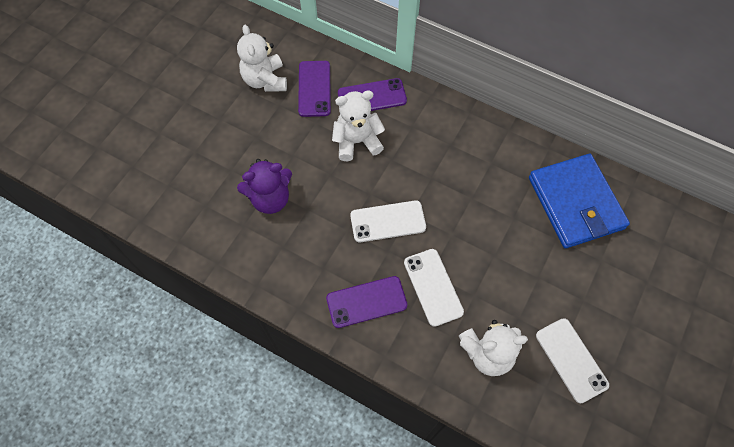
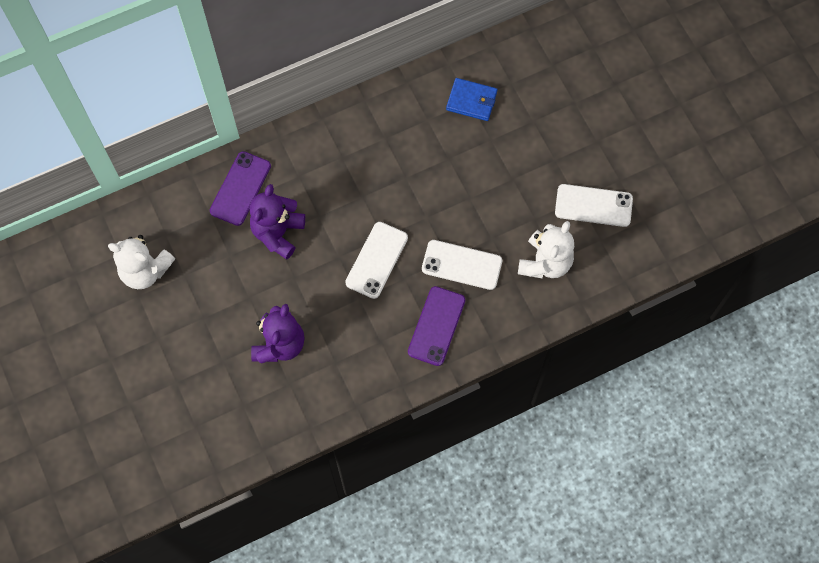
camera: 55 degrees left, 5 degrees up
(314, 88) = (190, 233): purple phone -> none
(357, 141) = (278, 233): white teddy bear -> purple teddy bear
(575, 203) = (471, 101): blue wallet -> blue wallet, size x0.51

